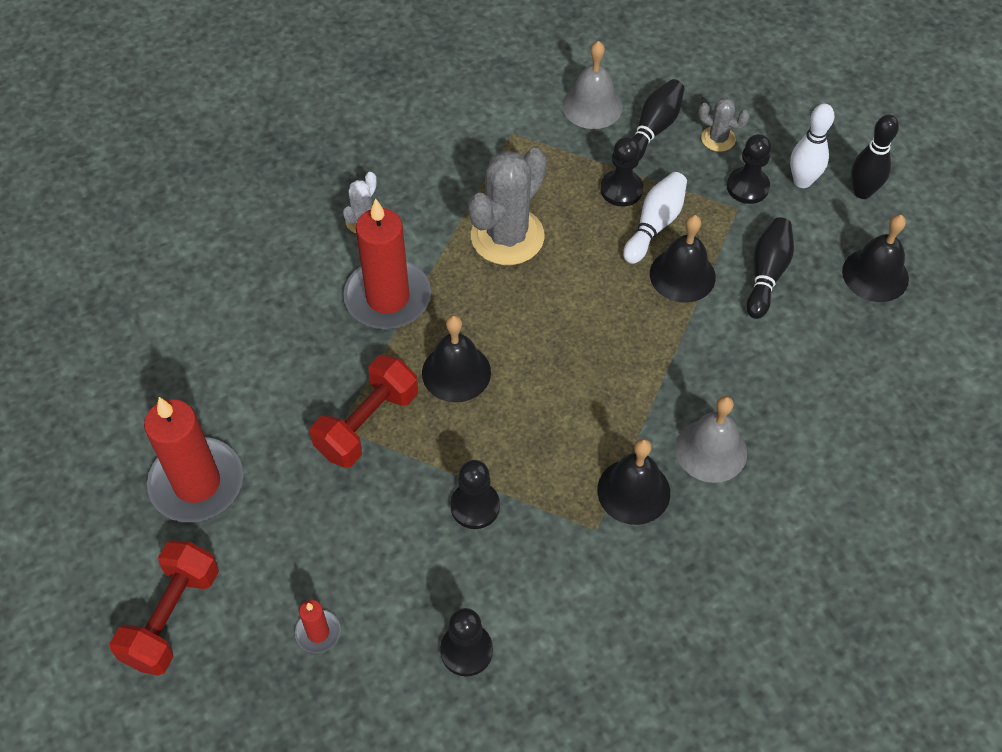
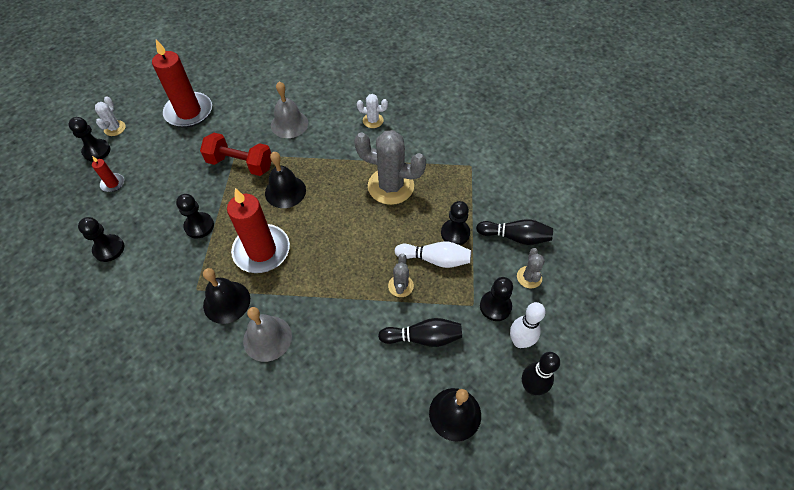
camera: 70 degrees right, 0 degrees up
(172, 617) = (115, 128): red dumbbell -> white cactus
(218, 655) = (96, 151): none -> black pawn
(388, 298) = (325, 147): red candle -> red candle (261, 250)
(592, 106) = (516, 199): grey bell -> grey bell (289, 124)
(682, 275) = (400, 286): black bell -> grey cactus

